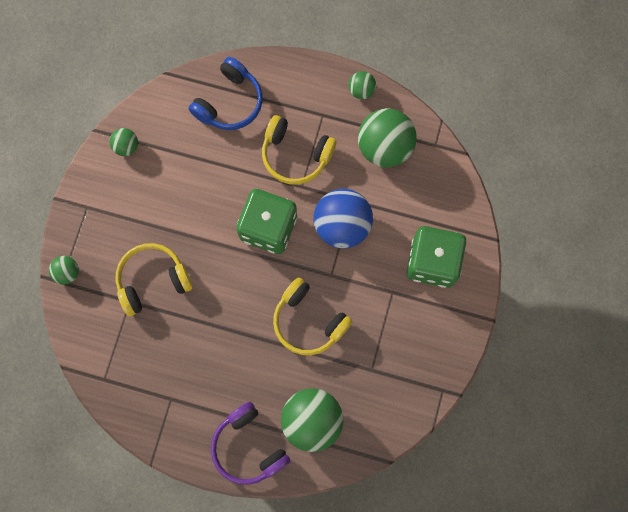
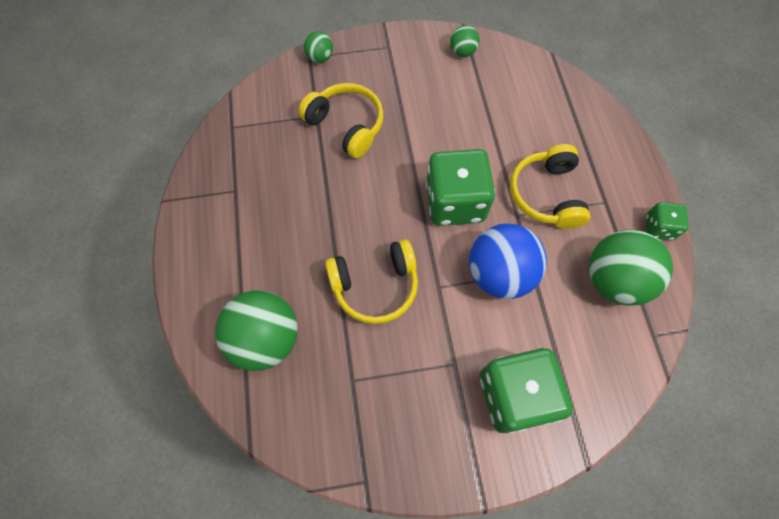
camera: 65 degrees right, 10 degrees down
(230, 102) = (560, 114): blue headphones -> none
(248, 447) = (211, 285): purple headphones -> none
(308, 321) = (375, 286): yellow headphones -> yellow headphones turned 120 degrees counterclockwise
(361, 90) = (658, 227): green ball -> green dice

